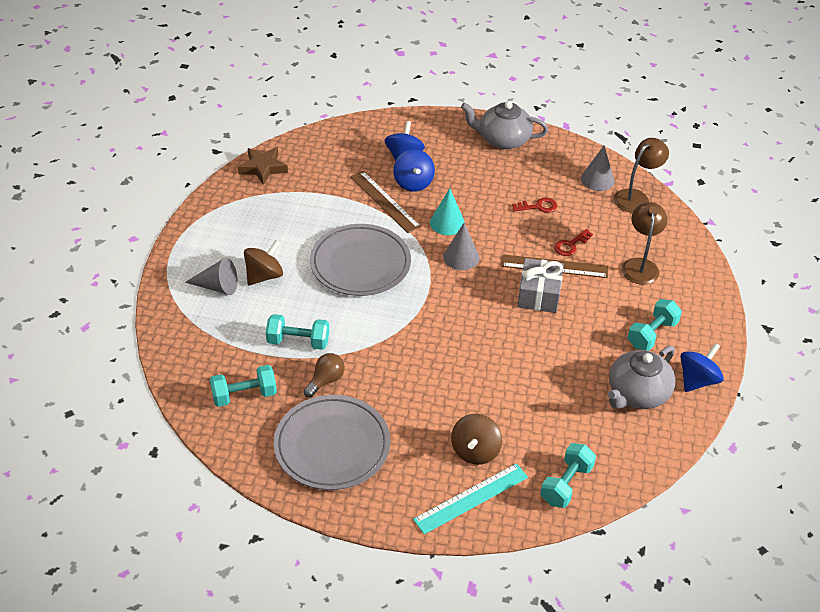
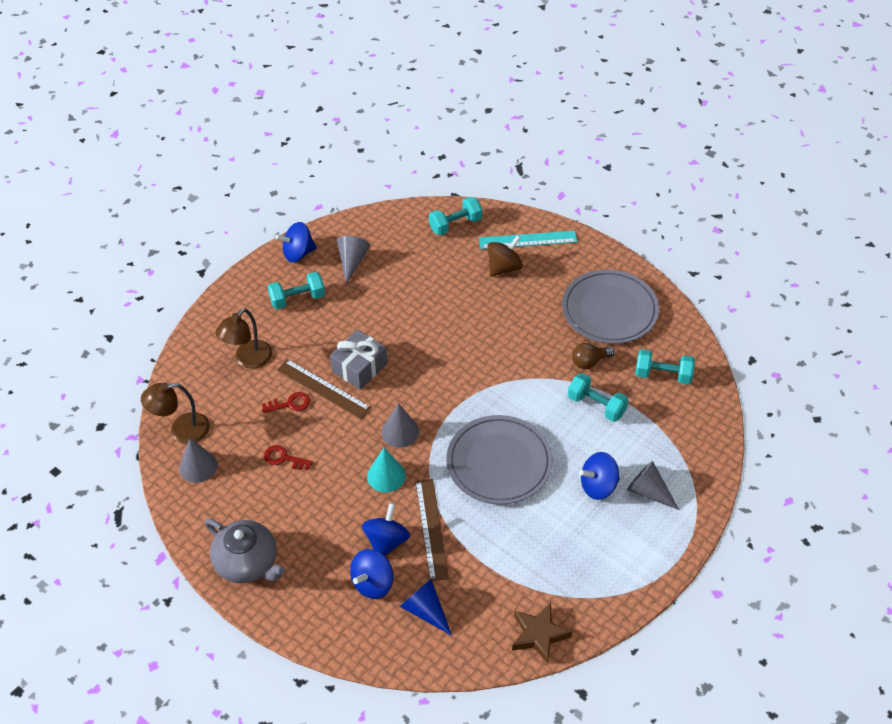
camera: 150 degrees left, 5 degrees up
(264, 276) = (598, 486): brown spinning top -> blue spinning top
(354, 155) = (425, 610): none -> blue cone
(637, 393) = (352, 261): grey teapot -> grey cone

